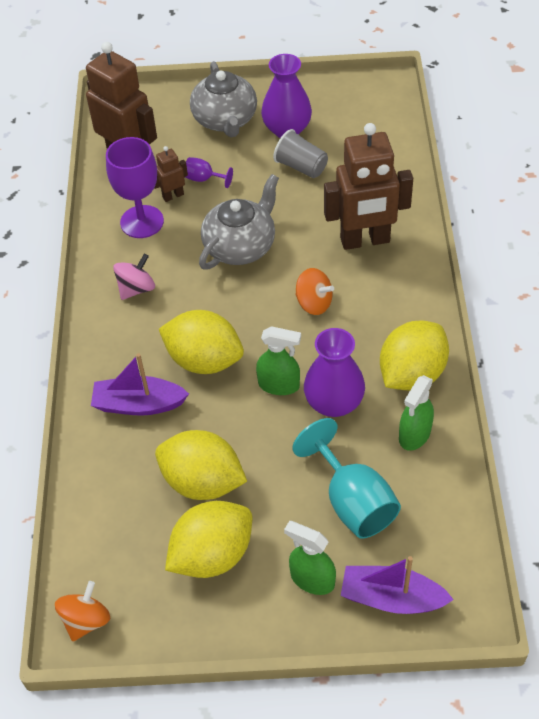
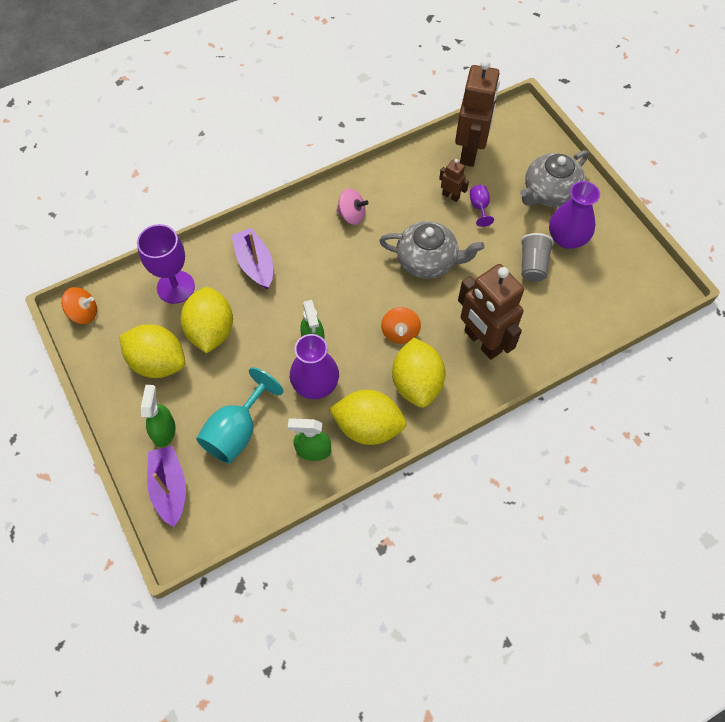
camera: 60 degrees right, 10 degrees up
(142, 222) = (414, 189): purple goblet -> purple goblet (175, 287)
(204, 360) = (311, 285): yellow lemon -> yellow lemon (417, 383)

